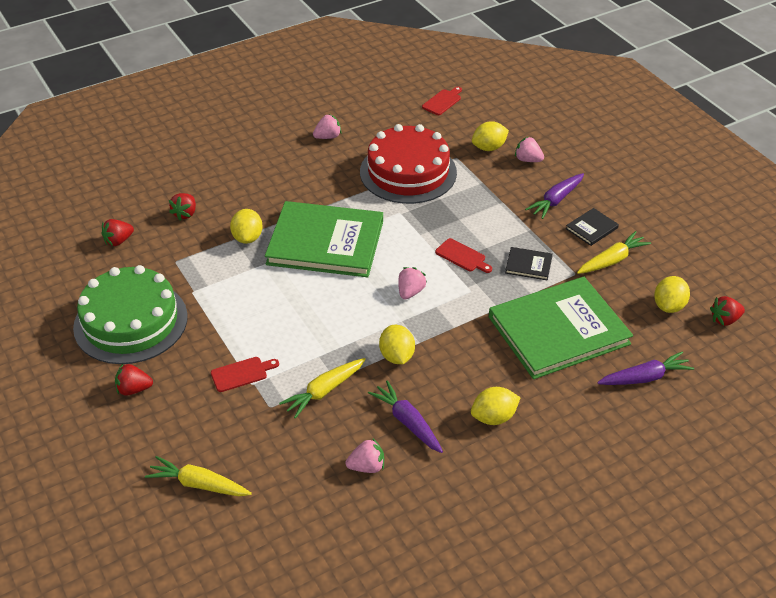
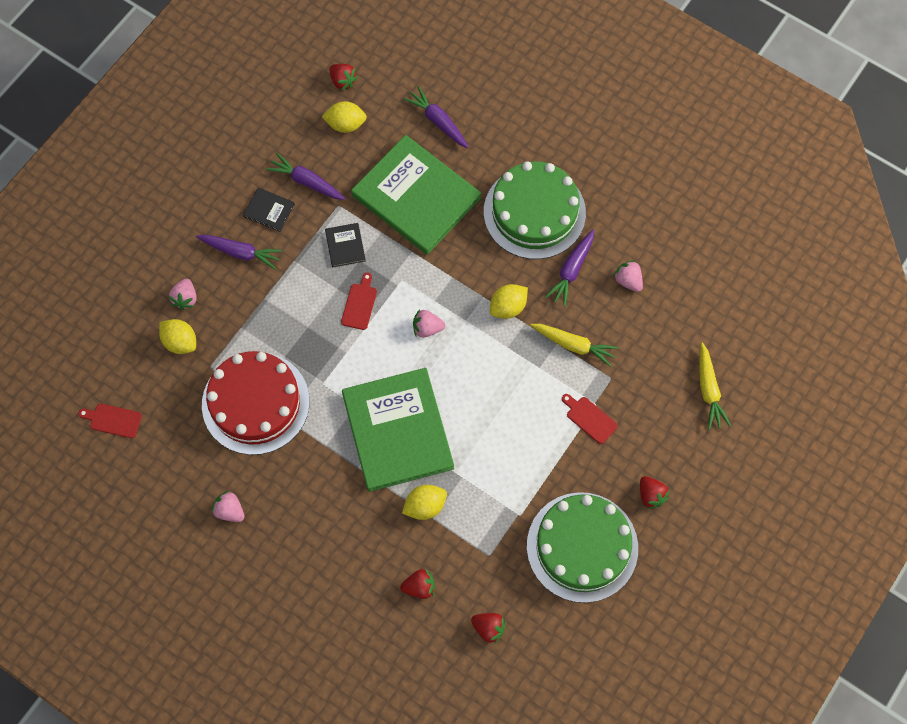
camera: 115 degrees left, 25 degrees up
(493, 417) = (534, 212): yellow lemon -> green cake
(612, 260) = (307, 182): yellow carrot -> purple carrot

